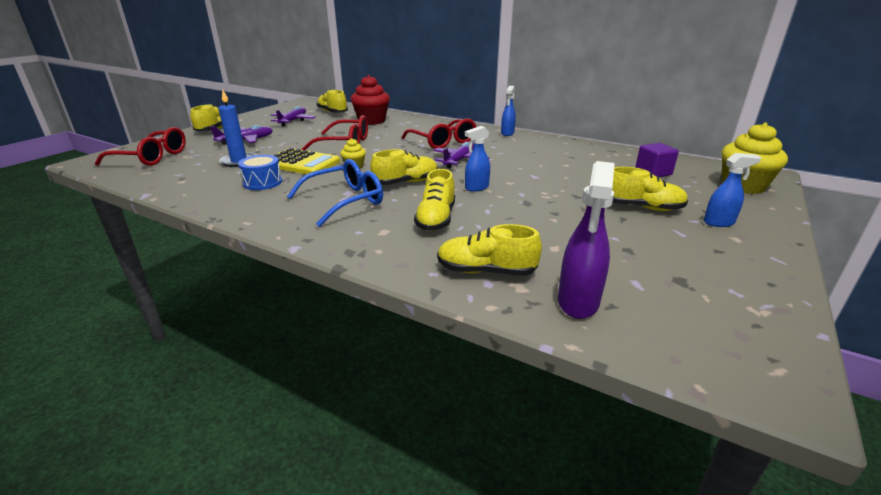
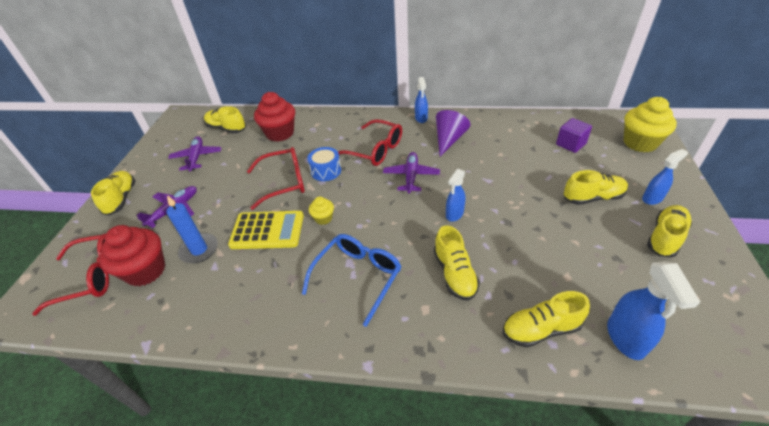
camera: 20 degrees left, 15 degrees up
(190, 163) = (146, 271): none -> red cupcake
(262, 182) = (255, 277): blue drum -> blue drum (326, 171)
(406, 182) = (390, 228): yellow shoe -> yellow shoe (665, 237)
(521, 148) = (449, 140): none -> purple cone
(578, 302) = (625, 338): purple spray bottle -> blue spray bottle

